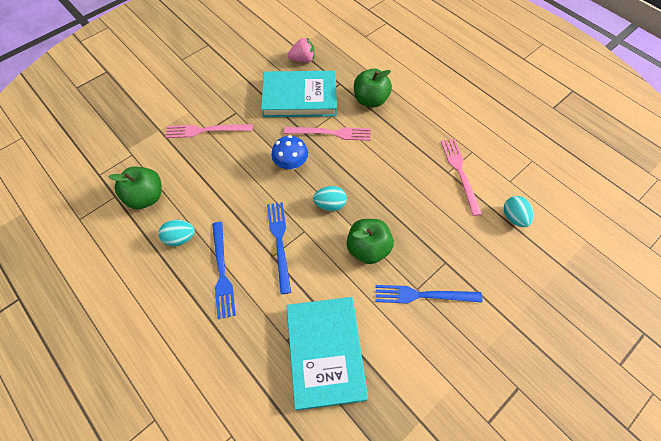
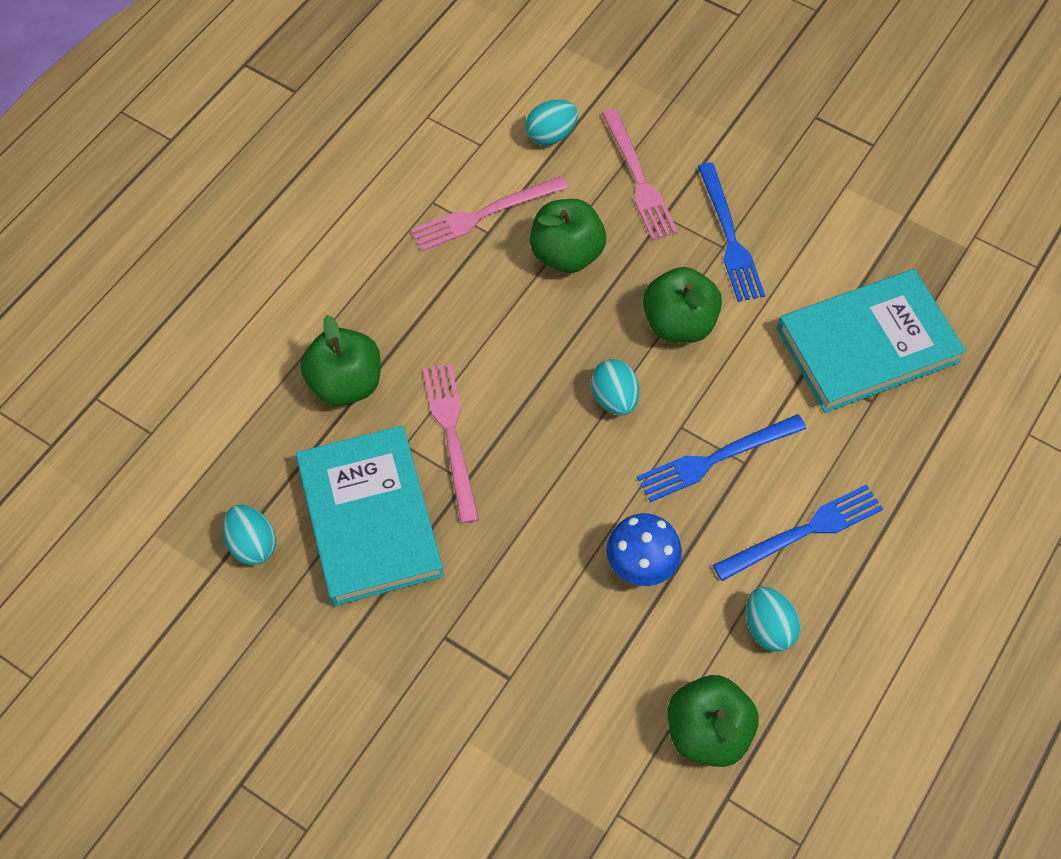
camera: 105 degrees left, 0 degrees up
(206, 130) = (510, 681): pink fork -> pink fork (638, 179)
(291, 163) = (546, 487): blue mushroom -> blue mushroom (641, 564)
(303, 60) = (253, 544): pink strawberry -> turquoise egg
(426, 205) = (566, 254): none -> green apple

